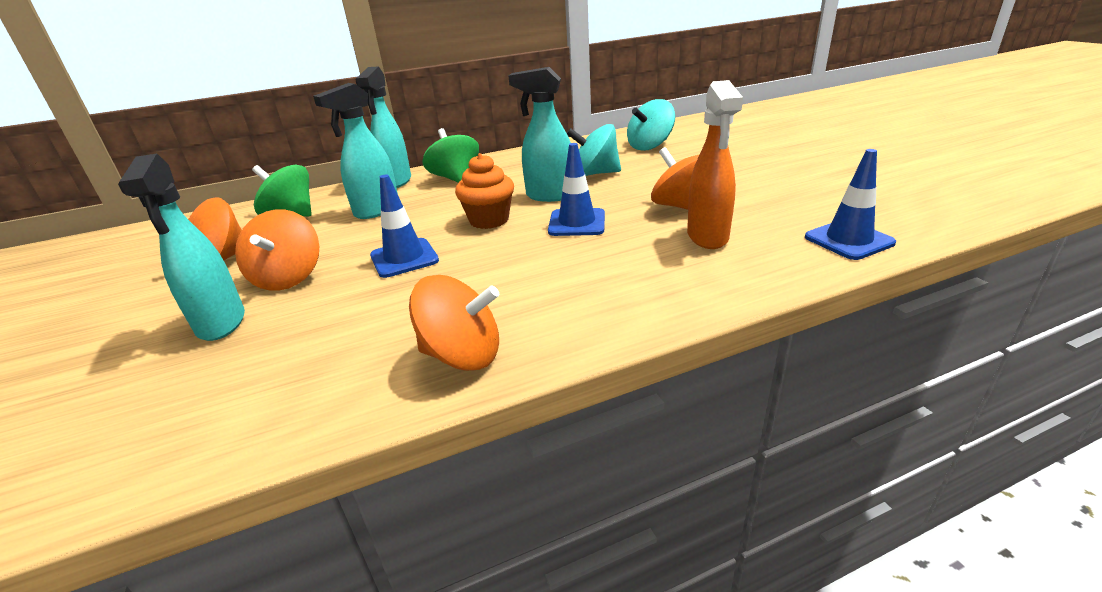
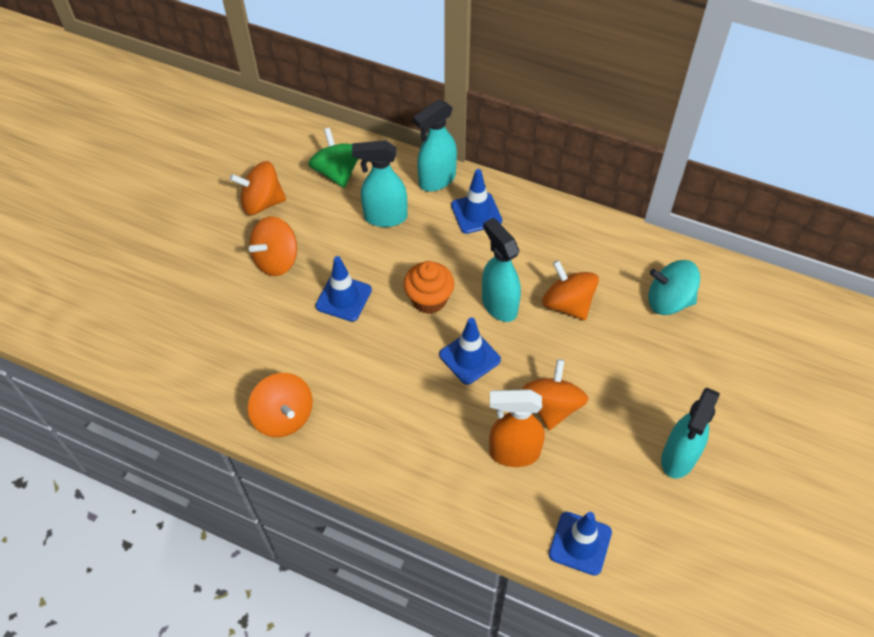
camera: 45 degrees right, 25 degrees up
(221, 324) = (219, 279): turquoise spray bottle -> turquoise spray bottle (678, 458)
(455, 178) = (476, 213): green spinning top -> blue traffic cone
(595, 174) = (567, 304): turquoise spinning top -> orange spinning top
(707, 237) = (513, 453): orange spray bottle -> orange spray bottle turned 45 degrees clockwise

